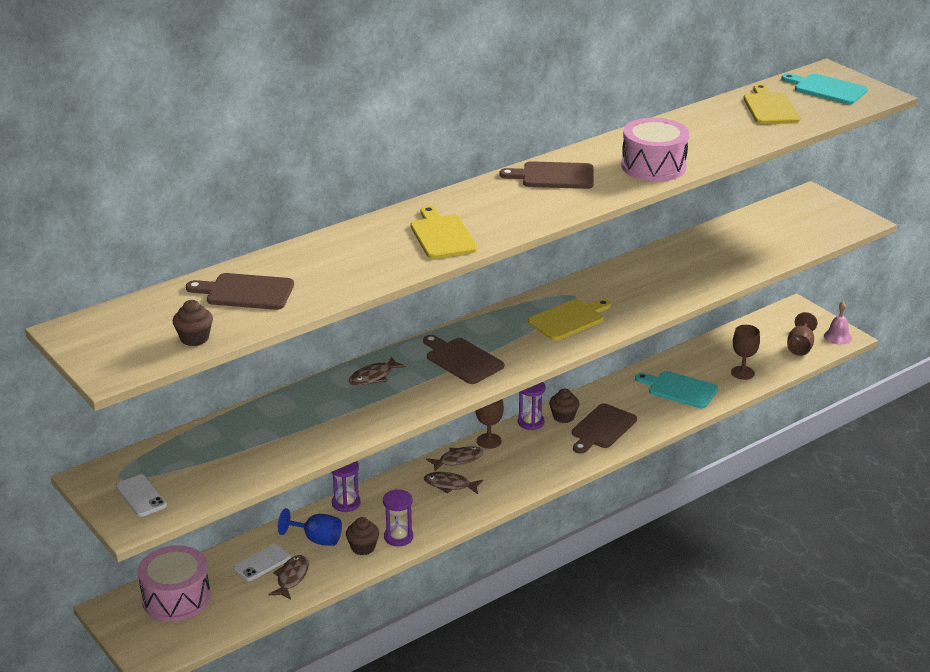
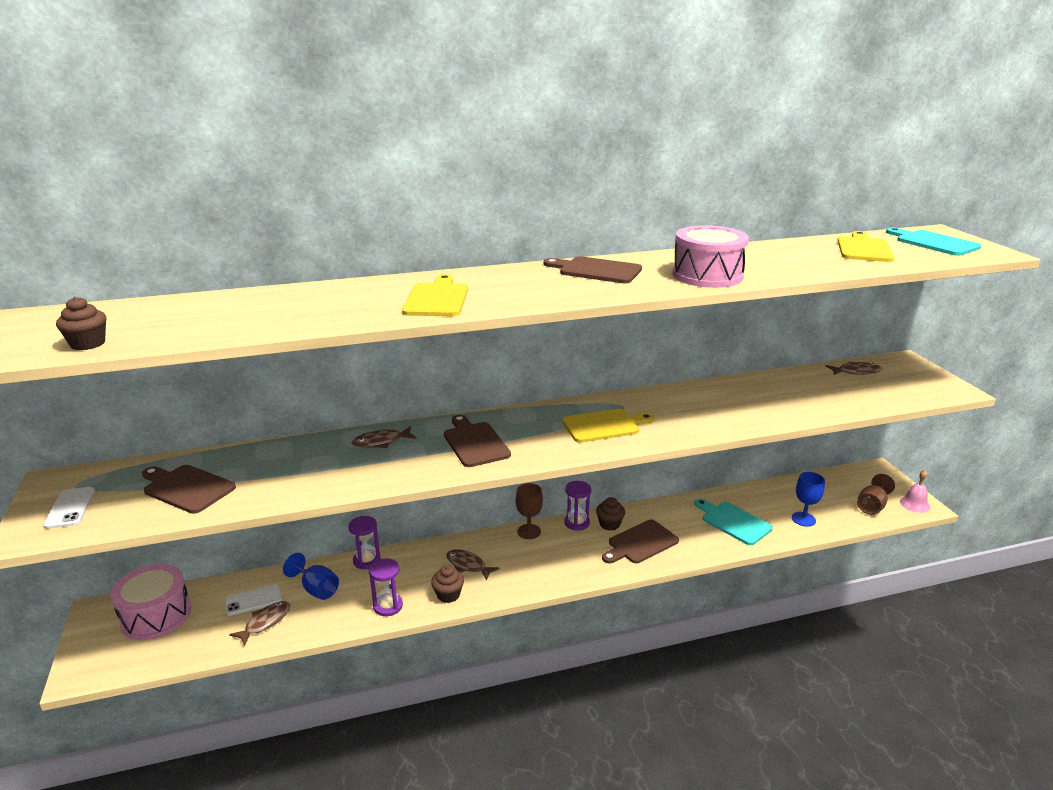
camera: 20 degrees right, 5 degrees down
(246, 292) = (194, 315): brown cutting board -> brown cutting board (187, 488)
(363, 547) = (349, 608): brown cupcake -> brown cupcake (448, 595)
(458, 460) = (490, 543): brown fish -> brown fish (856, 372)
(742, 373) = (803, 519): brown goblet -> blue goblet

